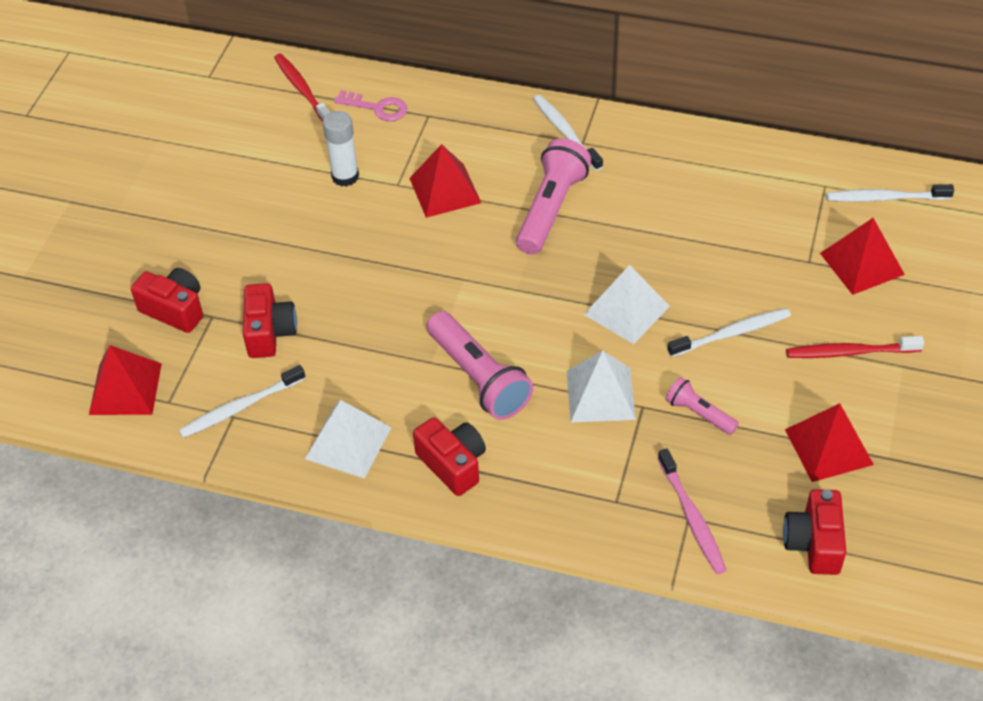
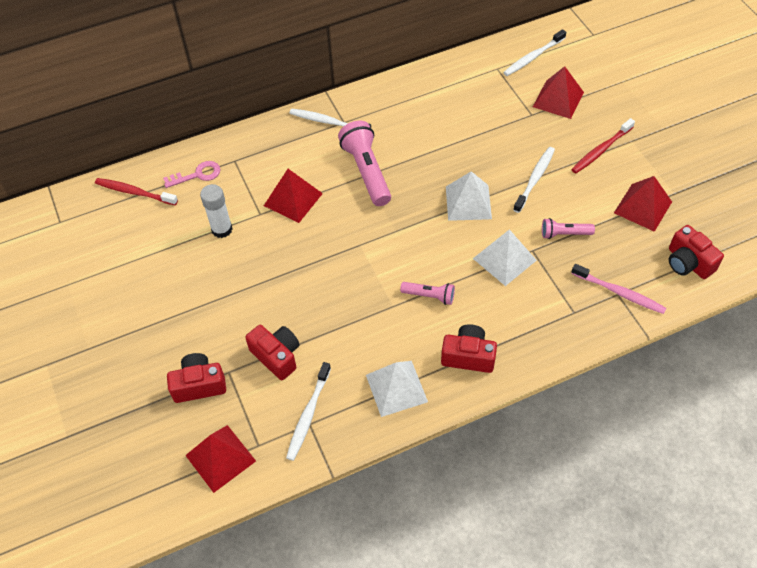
camera: 40 degrees left, 5 degrees up
(478, 377) = (429, 296): pink flashlight -> pink flashlight, size x0.54

